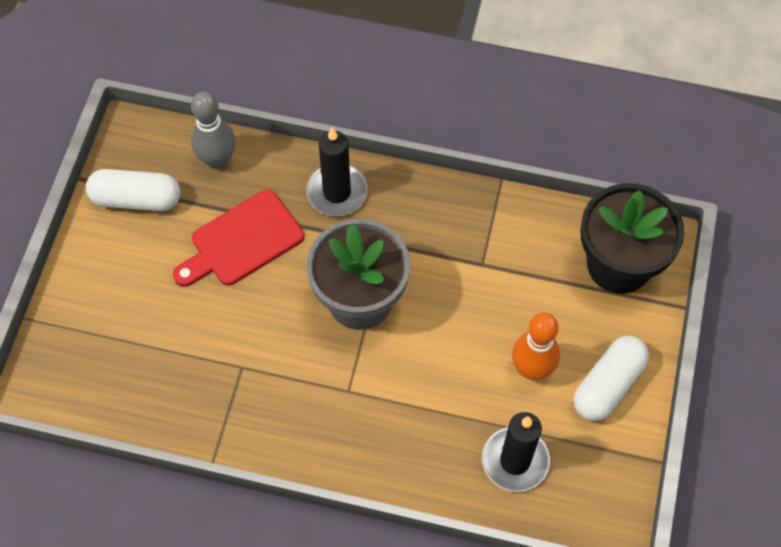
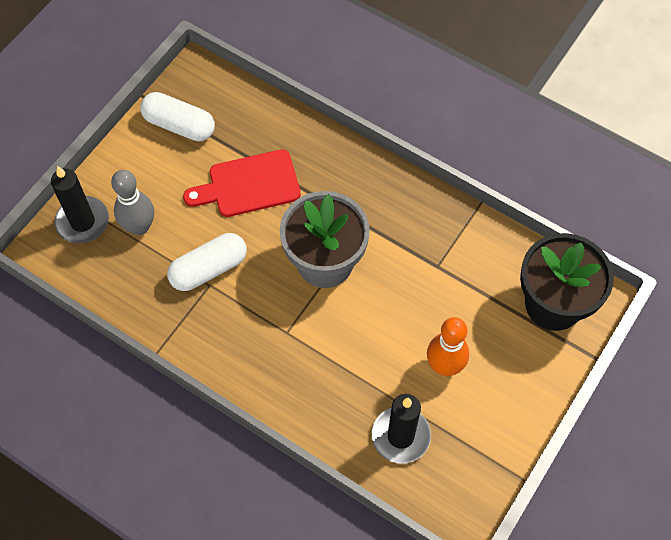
camera: 20 degrees right, 0 degrees up
(217, 160) = (255, 114): grey bowling pin -> grey bowling pin (139, 227)
(337, 192) = (340, 170): black candle -> black candle (82, 222)
(608, 385) = (504, 401): white capsule -> white capsule (209, 269)

